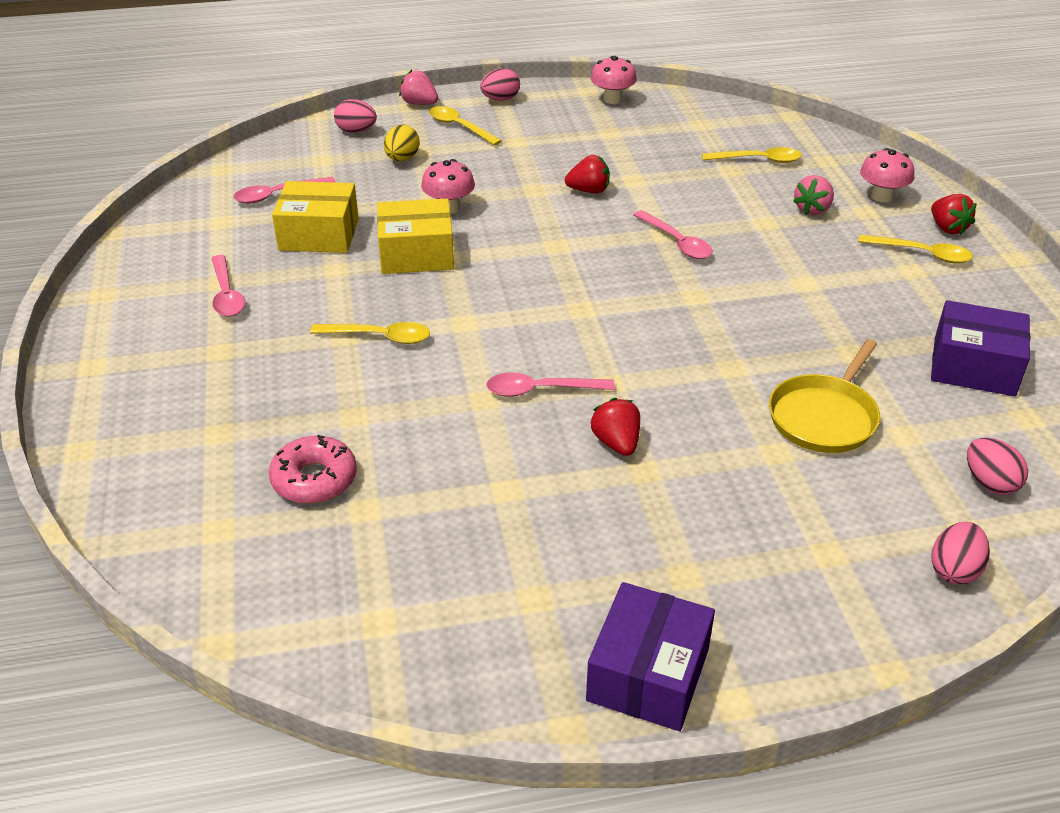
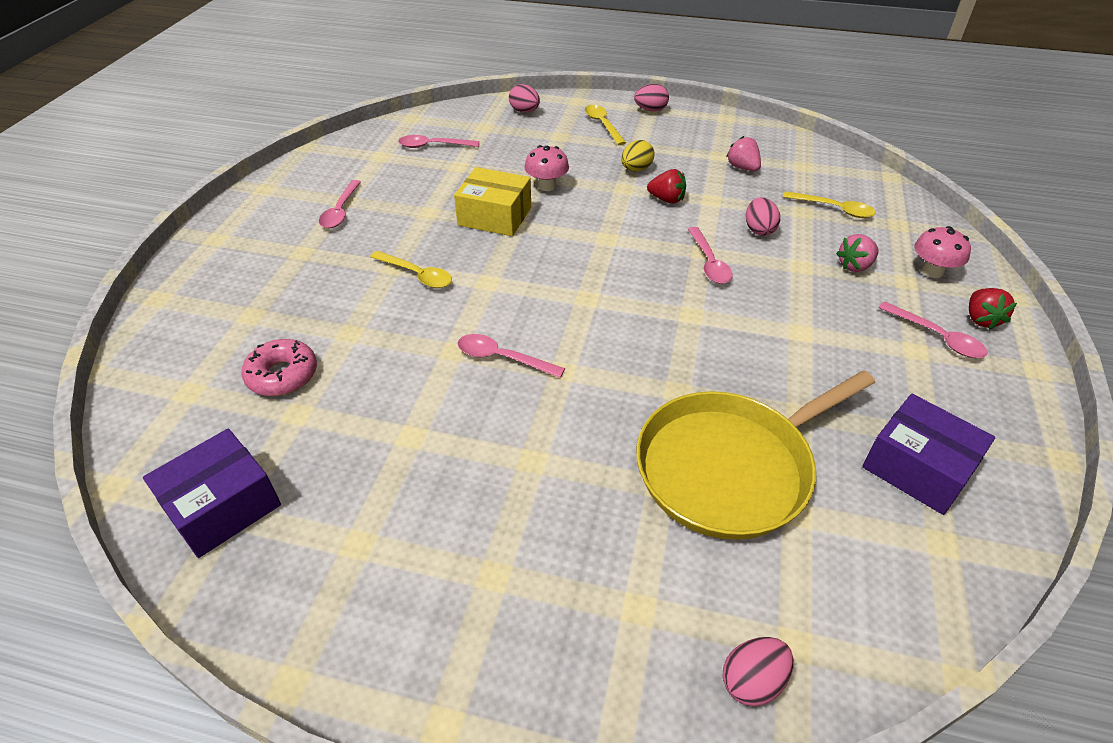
camera: 25 degrees right, 5 degrees up
(319, 234) = (437, 183): yellow box -> none
(402, 159) = (541, 139): yellow egg -> yellow egg (636, 169)
(419, 104) = (586, 100): pink strawberry -> pink strawberry (742, 168)
(612, 99) = (741, 129): pink mushroom -> none
(616, 443) = (528, 426): red strawberry -> none
(648, 674) = (392, 660): purple box -> purple box (222, 506)
(824, 417) = (730, 467): yellow pan -> yellow pan, size x1.61
(922, 254) = (937, 337): yellow spoon -> pink spoon
(990, 483) = (853, 599): pink egg -> pink egg (759, 230)

